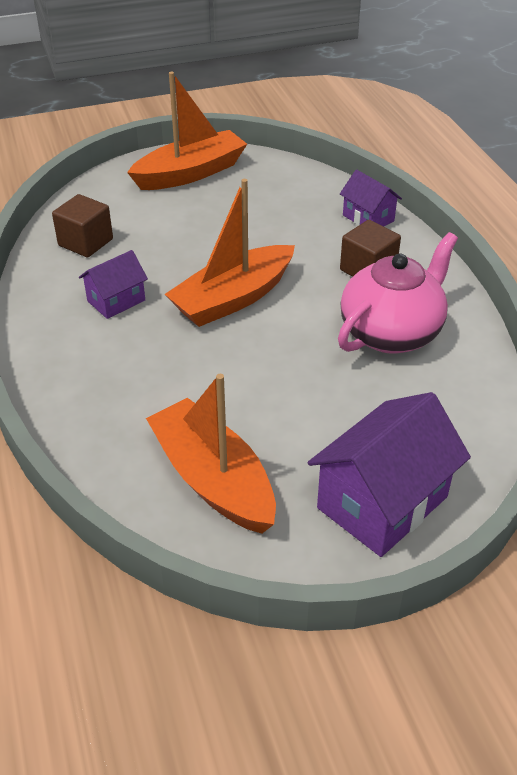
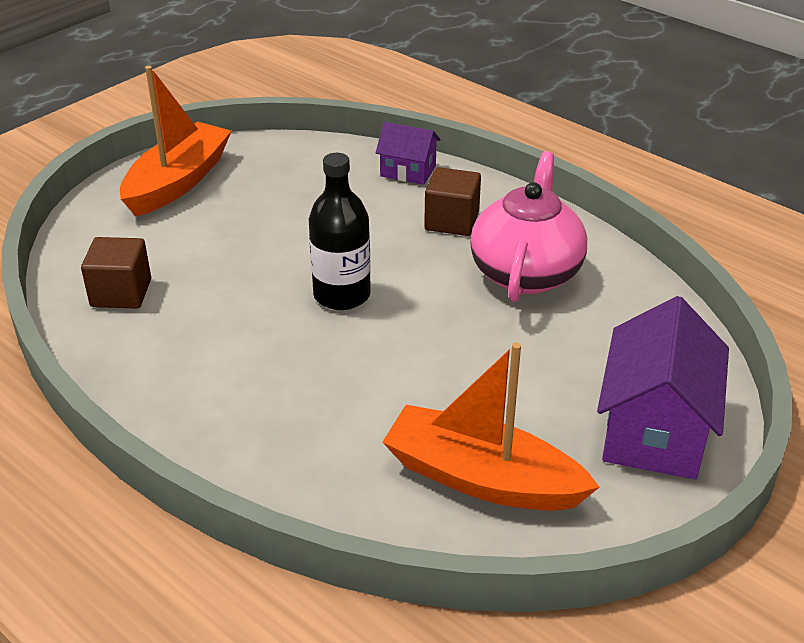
camera: 30 degrees left, 5 degrees down
(116, 301) = (215, 342): purple house -> none
(233, 298) = (342, 295): orange boat -> black bottle

